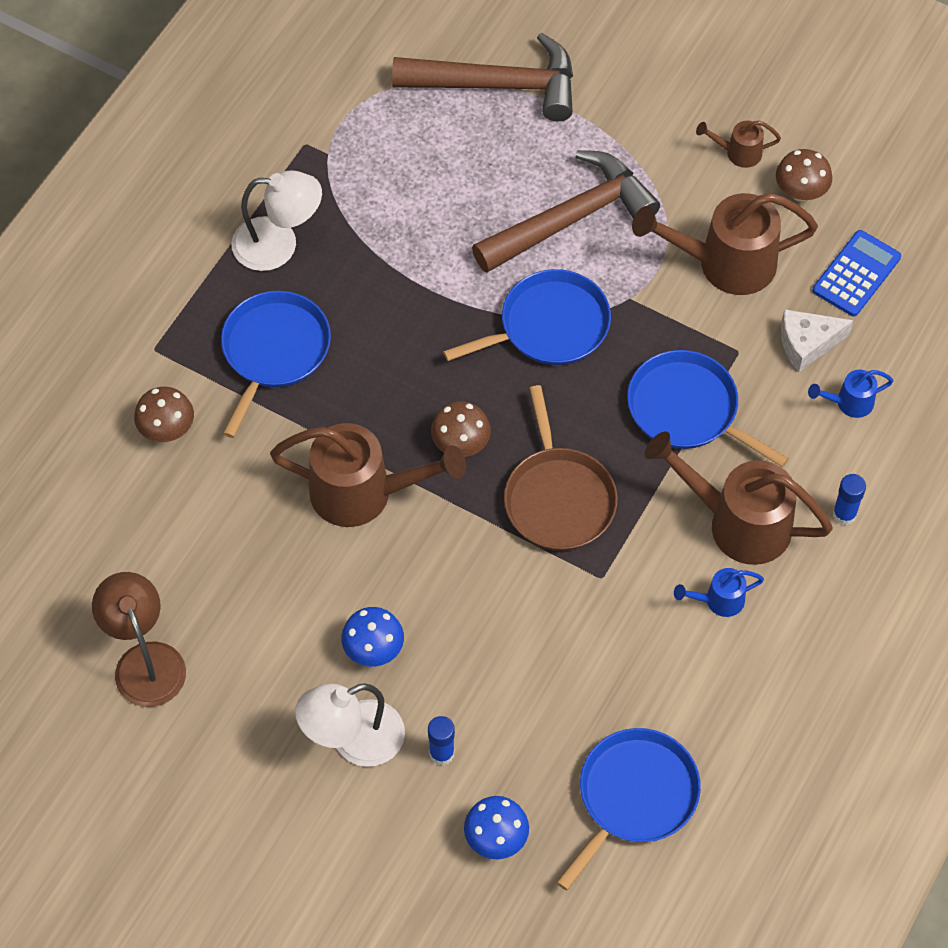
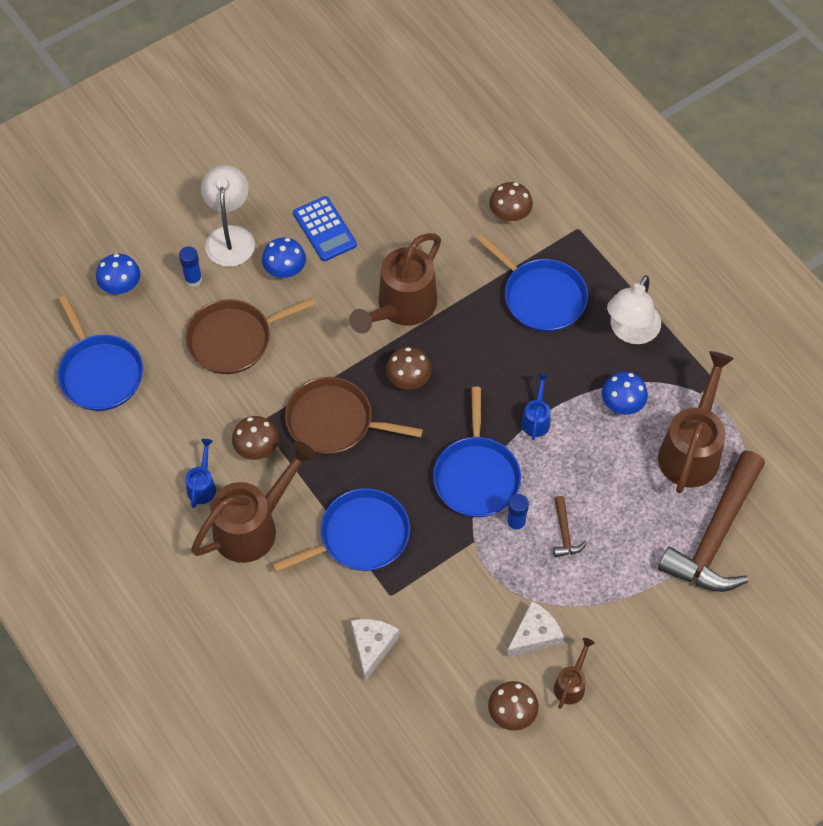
camera: 115 degrees right, 0 degrees up
(145, 660) = (348, 148): brown lamp -> none
(381, 220) = (622, 404): none -> blue mushroom
(504, 661) = (234, 339): none -> brown pan
(571, 218) = (564, 533): brown hammer -> brown hammer, size x0.40
(639, 565) = (257, 448): none -> brown mushroom
(705, 203) = (534, 636): none -> white cheese
(725, 263) = (471, 623): brown watering can -> brown watering can (691, 450)
(844, 514) = (220, 600): blue glue stick -> blue glue stick (516, 524)
(849, 403) = (307, 651): blue watering can -> blue watering can (536, 419)
(856, 274) = (415, 716): blue calculator -> blue calculator (324, 229)

